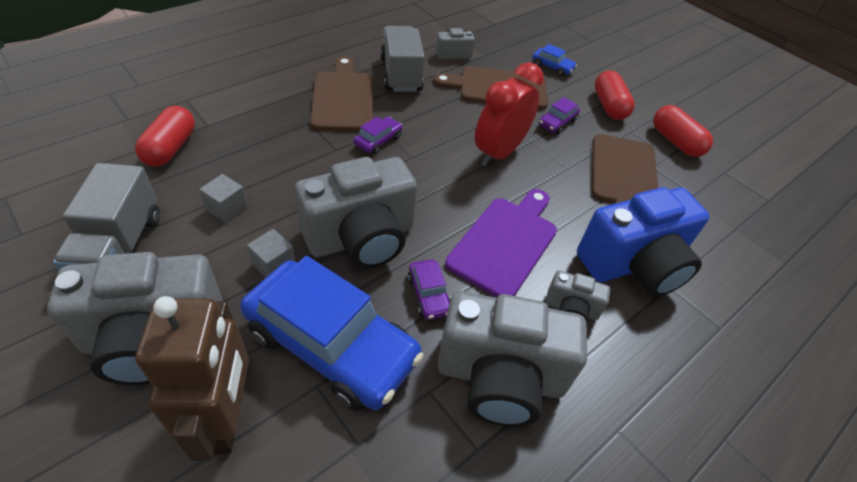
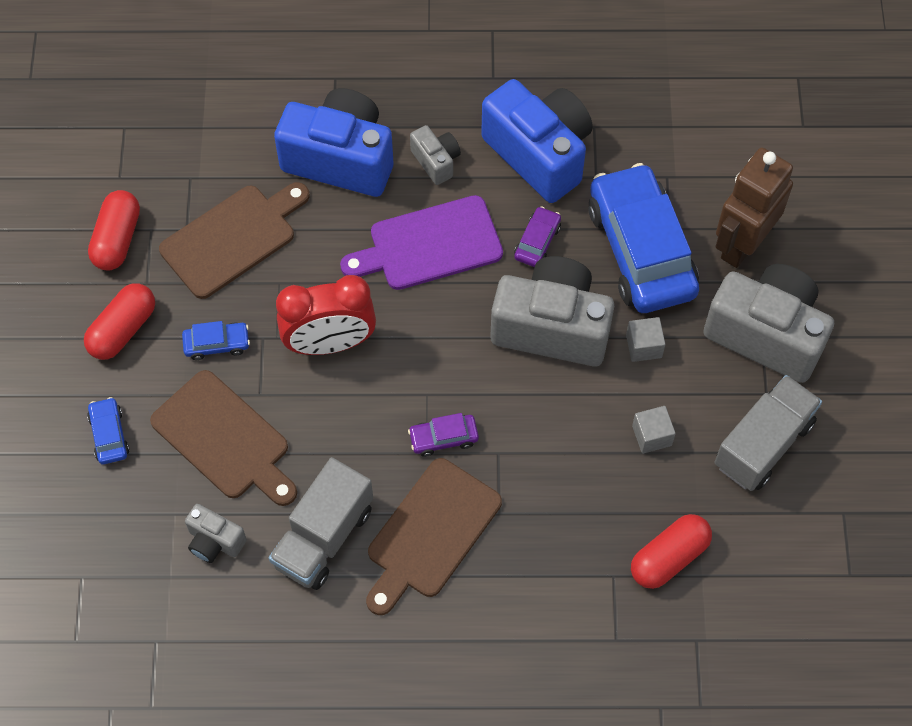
camera: 135 degrees left, 15 degrees up
(500, 377) = (539, 154): grey camera -> blue camera
(557, 122) = (217, 344): purple car -> blue car

